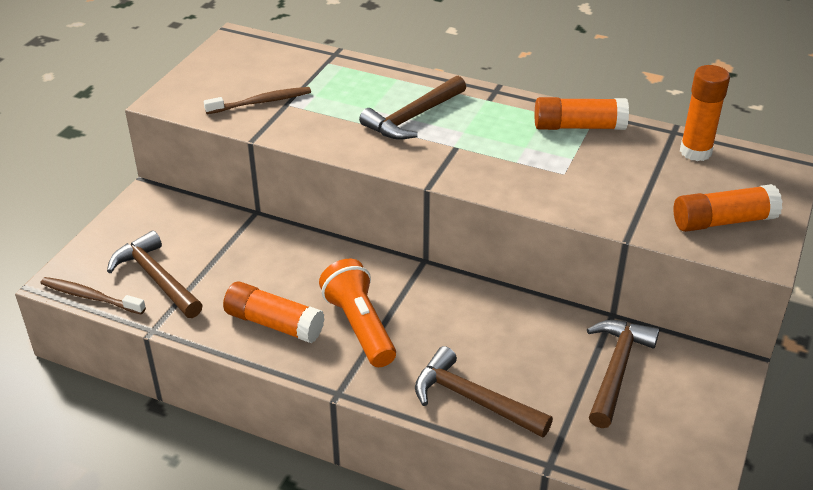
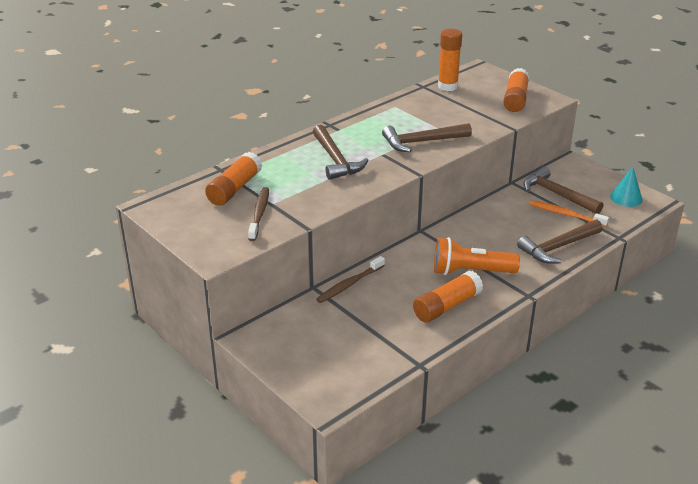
camera: 65 degrees left, 5 degrees down
(90, 297) = (360, 391): brown toothbrush -> brown toothbrush (349, 284)
(156, 278) = (360, 351): brown hammer -> brown hammer (422, 142)
(567, 390) = (565, 214): none -> orange toothbrush
(578, 126) = (394, 110): orange glue stick -> orange glue stick (234, 189)
(674, 453) = (626, 198): none -> turquoise cone

